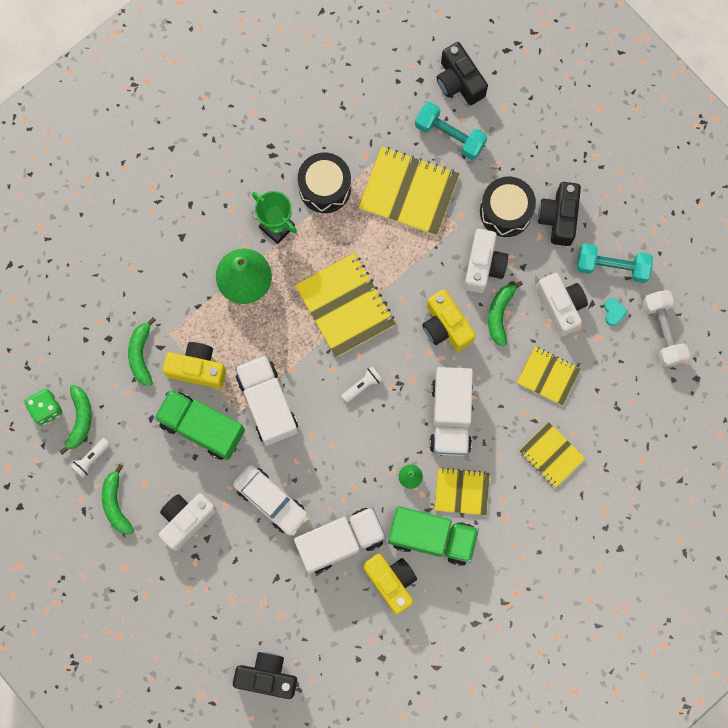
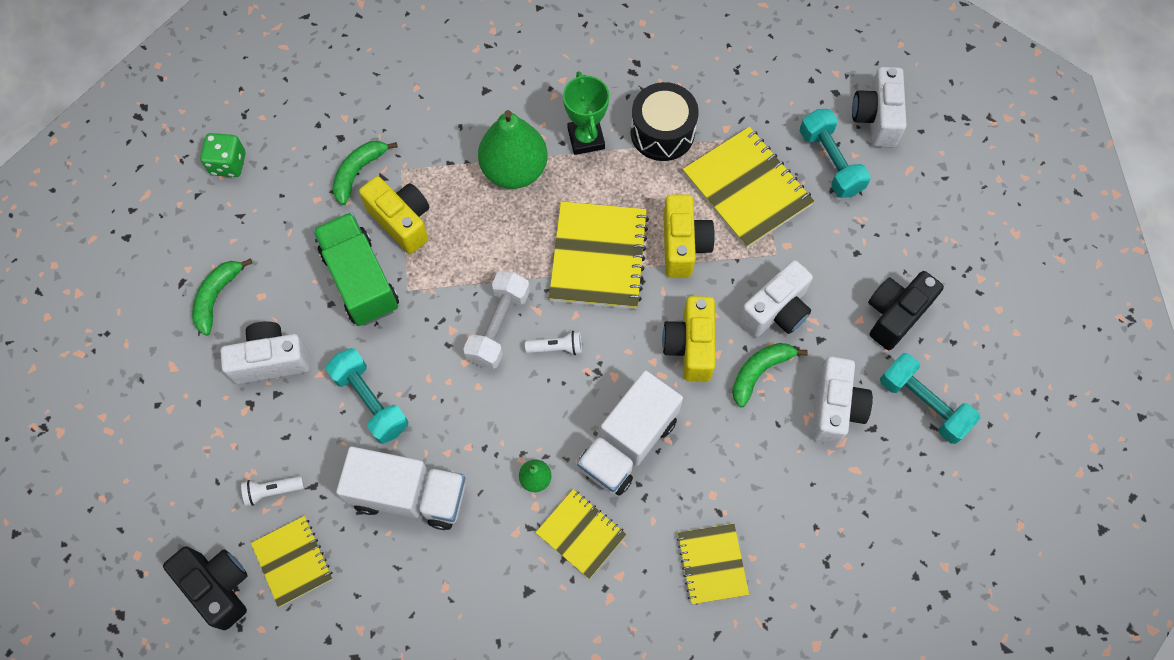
camera: 35 degrees right, 10 degrees down
(80, 419) = (251, 194): green banana -> none
(91, 459) = (230, 238): white flashlight -> white flashlight (272, 491)
(267, 403) = (444, 300): white truck -> none
(271, 501) = (370, 401): white car -> turquoise dumbbell
(391, 582) = (430, 579): yellow camera -> yellow camera (683, 245)
(432, 537) = (511, 561): green truck -> none
(459, 82) = (876, 118): black camera -> white camera
(505, 211) = (839, 272): black drum -> none
(548, 376) = (768, 473): yellow notebook -> yellow notebook (293, 561)
(614, 312) = (893, 454): turquoise heart -> none
(663, 331) = (938, 513): white dumbbell -> white dumbbell (498, 326)

